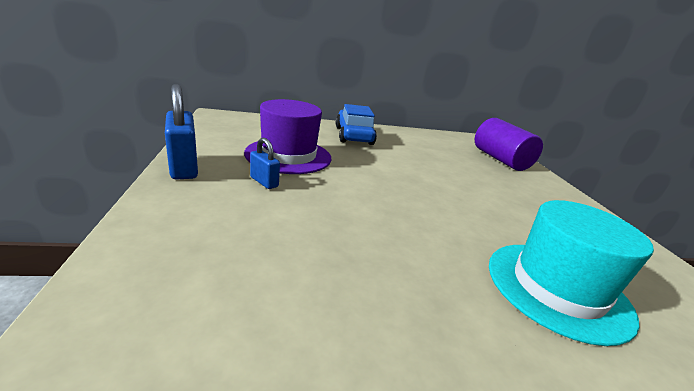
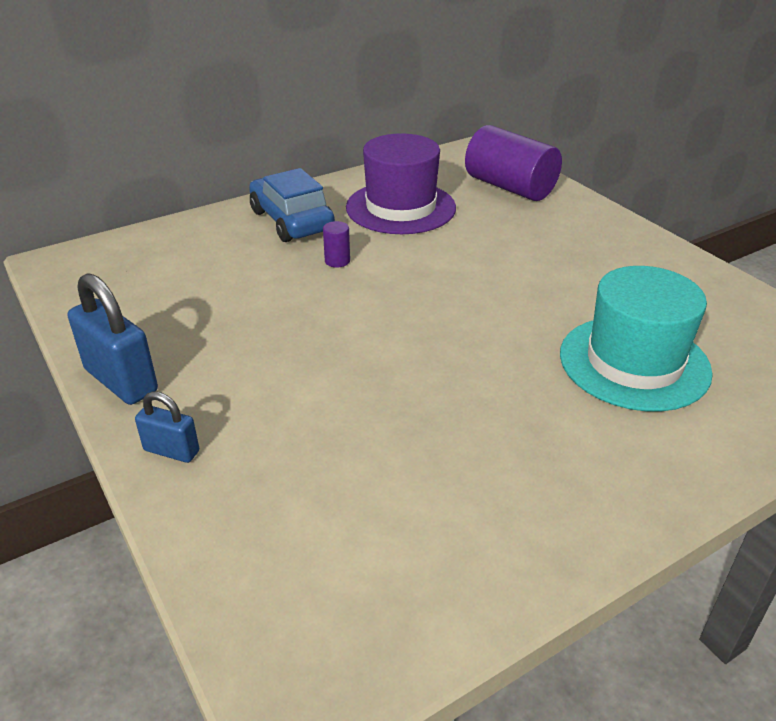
camera: 20 degrees left, 10 degrees up
(264, 182) = (245, 358): blue padlock -> blue padlock (171, 451)
(288, 155) = (235, 300): purple hat -> purple hat (400, 207)
(364, 158) = (337, 261): none -> purple cylinder

